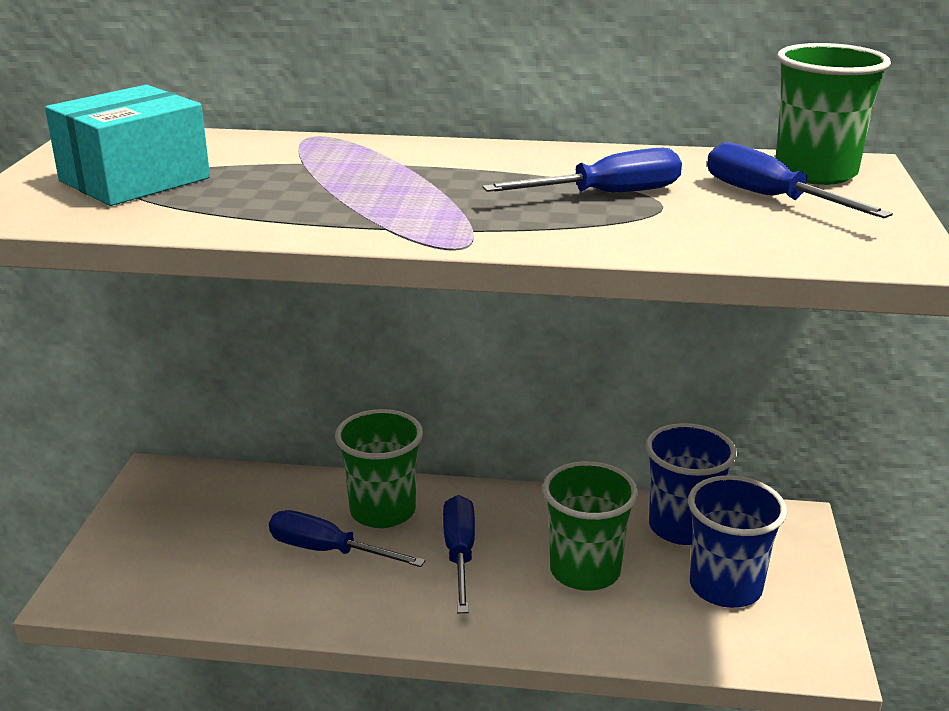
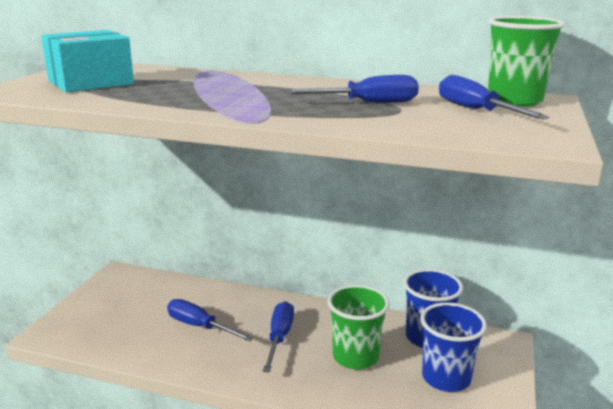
camera: 10 degrees right, 5 degrees down
(382, 511) = (241, 307): green cup -> none

